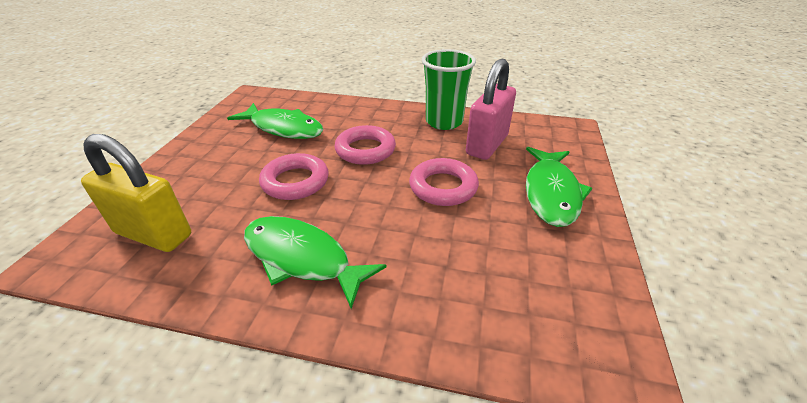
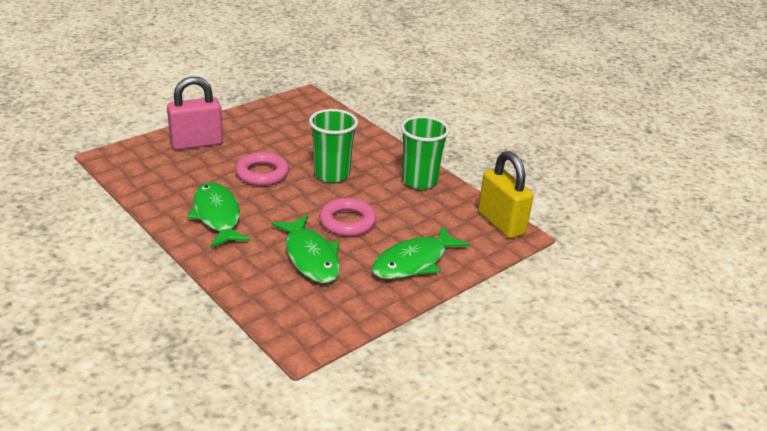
camera: 35 degrees right, 5 degrees down
(154, 234) = (160, 166): yellow padlock -> yellow padlock (501, 223)
(283, 128) = (297, 133): green fish -> green fish (310, 257)
(365, 150) = (331, 174): pink ring -> green cup
(487, 145) = (423, 212): pink padlock -> pink padlock (196, 143)

